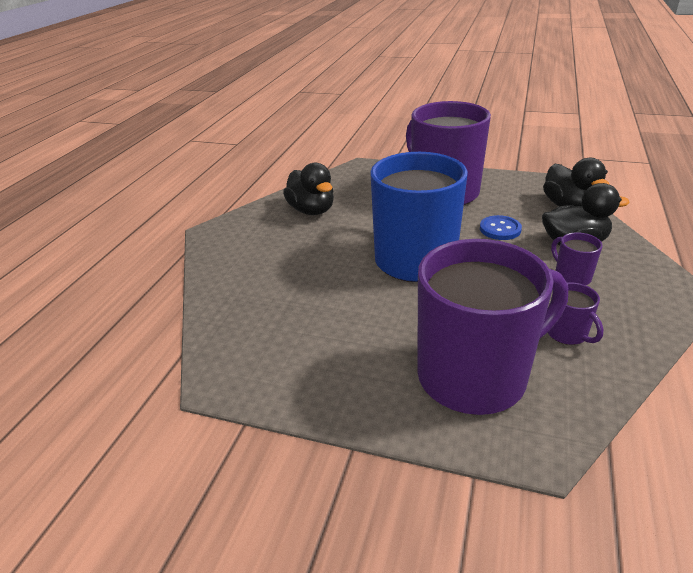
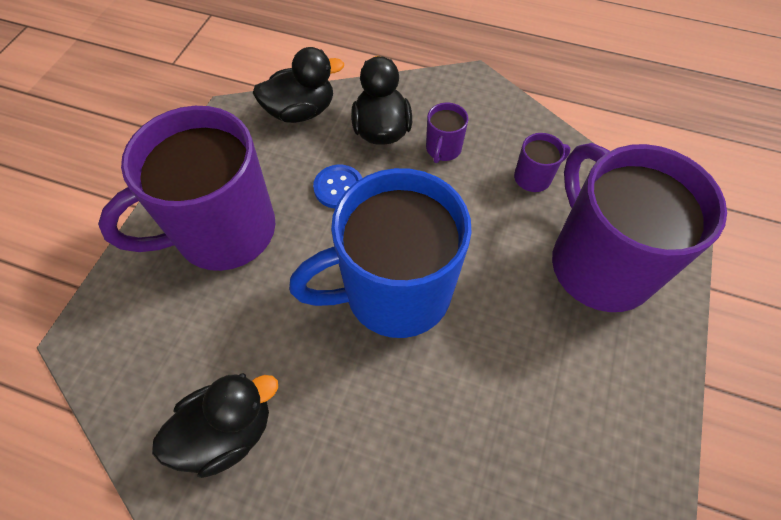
camera: 90 degrees left, 25 degrees up
(571, 277) = (443, 149): purple mug -> purple mug turned 45 degrees counterclockwise

